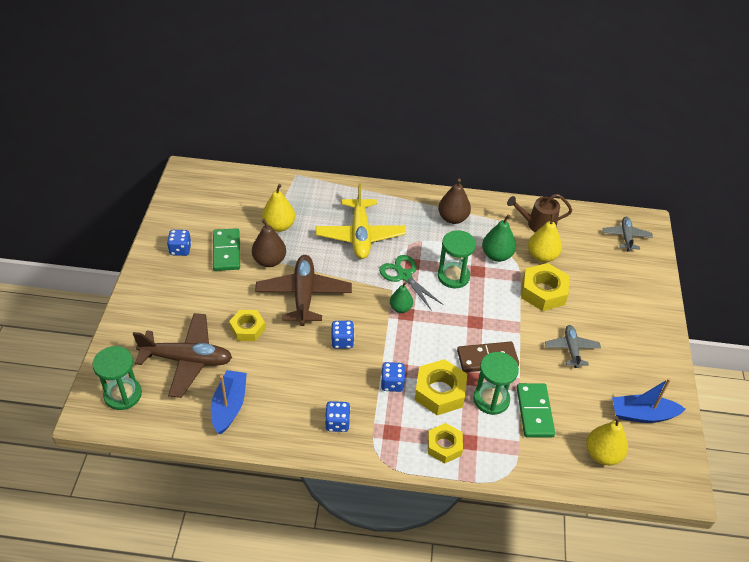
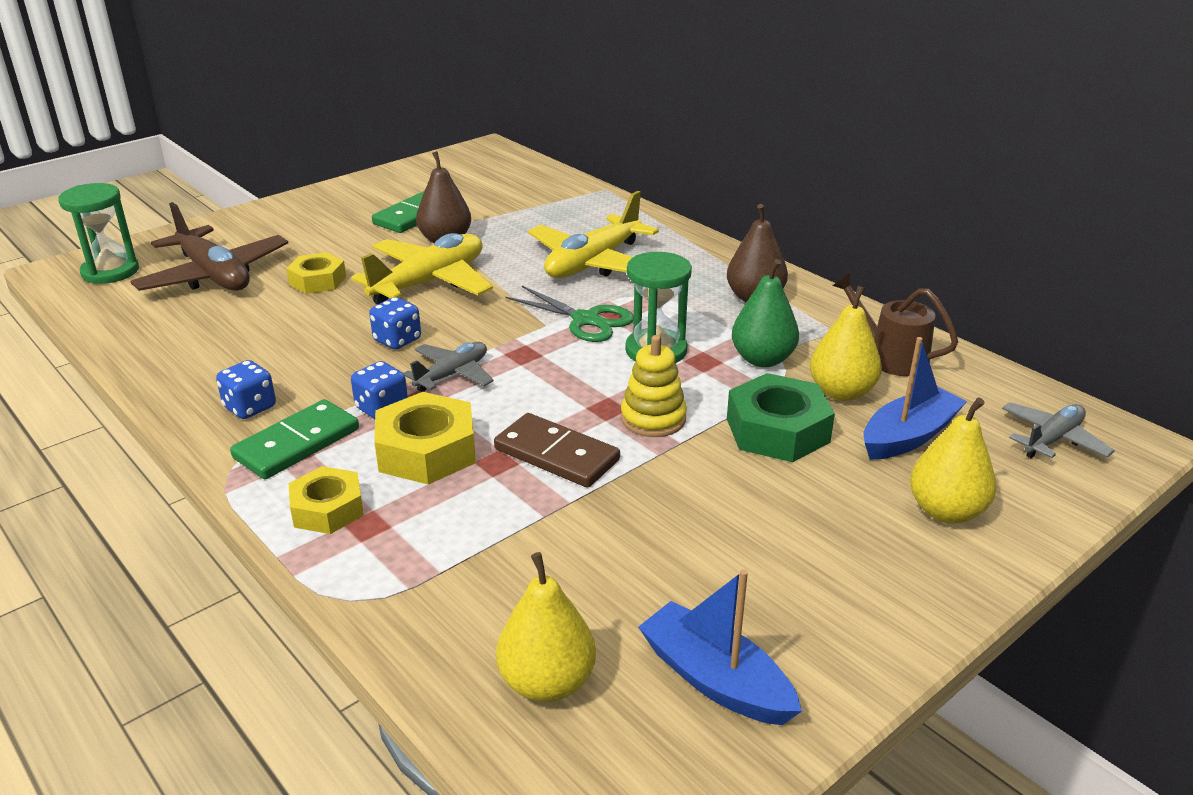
camera: 45 degrees right, 15 degrees down
(180, 250) = (371, 196): blue dice -> none
(229, 406) = (177, 330): blue boat -> blue boat (908, 436)
(279, 226) = (509, 219): yellow pear -> yellow pear (946, 511)
(303, 295) = (429, 282): brown plane -> yellow plane
(400, 308) = (526, 346): green pear -> none
(404, 276) = (586, 320): green scissors -> green scissors turned 120 degrees clockwise
(491, 399) = (483, 500): green hourglass -> none
(497, 315) = (653, 419): none -> yellow stacking toy
(534, 412) = (524, 554): green domino -> green domino (297, 444)
(543, 292) = (777, 430): yellow nut -> green nut
(571, 349) = (717, 518): grey plane -> grey plane (452, 374)

